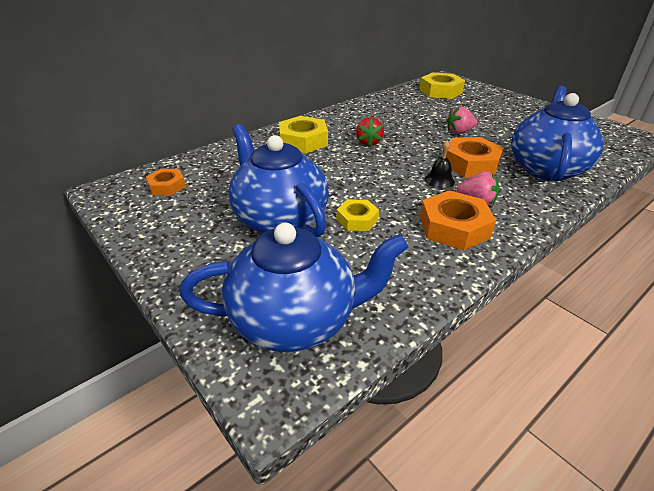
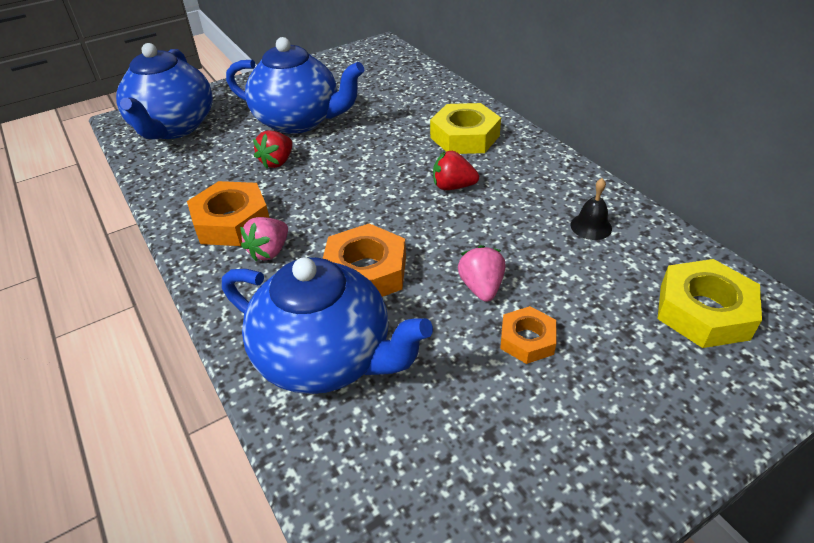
camera: 100 degrees right, 5 degrees up
(167, 186) = (378, 68): orange nut -> orange nut (527, 340)
(279, 219) = (299, 121): blue teapot -> blue teapot turned 45 degrees clockwise
(357, 220) = (277, 162): yellow nut -> red strawberry
(439, 180) = (331, 231): black bell -> black bell (591, 226)

